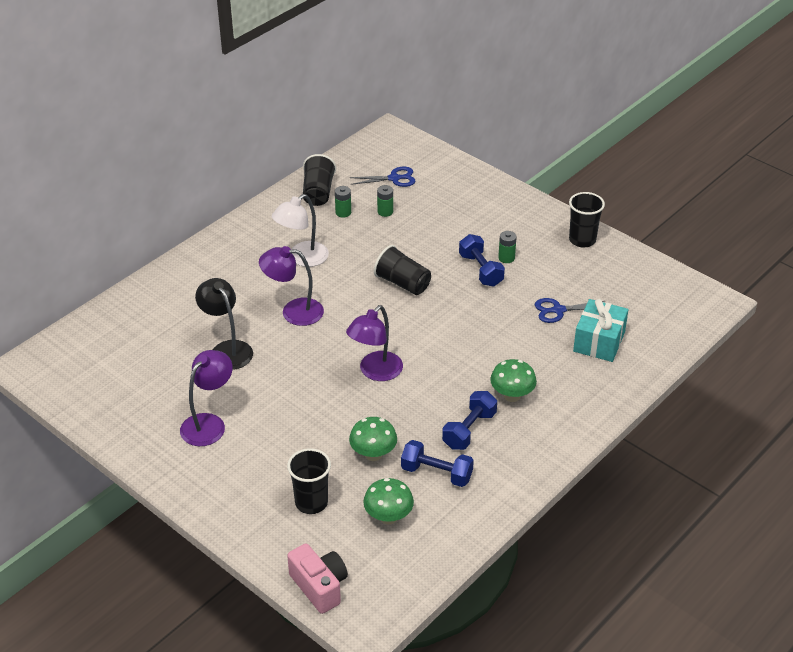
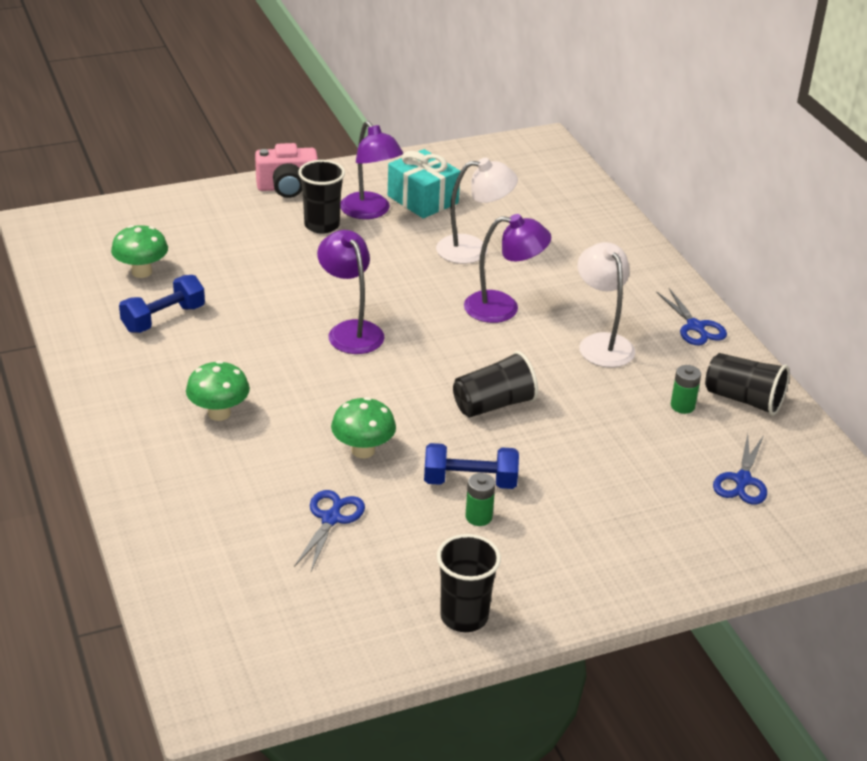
camera: 115 degrees right, 5 degrees down
(227, 349) = (473, 249): black lamp -> white lamp
(253, 226) = (695, 327): none -> blue scissors
(293, 311) = (503, 308): purple lamp -> purple lamp turned 60 degrees clockwise
(311, 502) = (207, 237): black cup -> black cup (322, 225)
(319, 586) = (108, 213): pink camera -> pink camera (287, 188)
(373, 454) = (231, 290): green mushroom -> green mushroom (363, 450)
(385, 212) = (662, 443): green battery -> none
(469, 430) = (199, 362): blue dumbbell -> none
(599, 342) = (239, 529): turquoise gift -> turquoise gift (422, 199)

